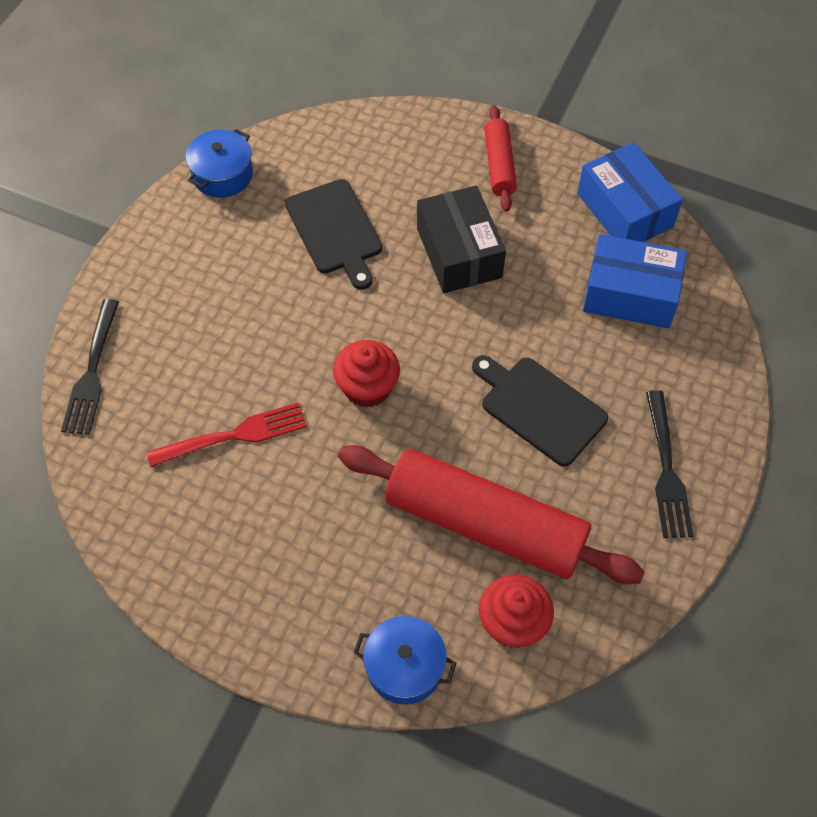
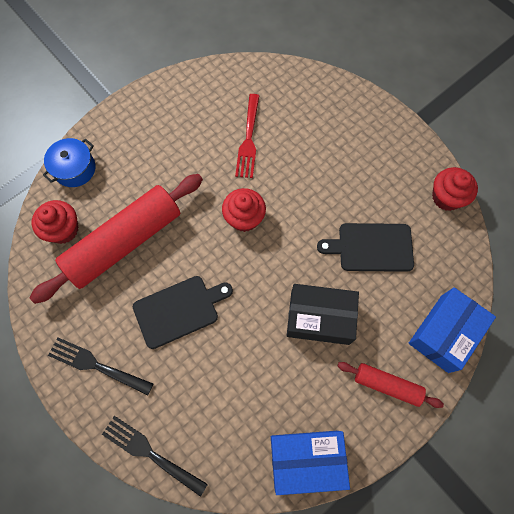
camera: 115 degrees right, 10 degrees up
(92, 371) = (324, 86): black fork -> black fork (151, 453)
(222, 175) = (446, 197): blue pot -> red cupcake
(630, 294) = (232, 419): blue box -> blue box (444, 333)

